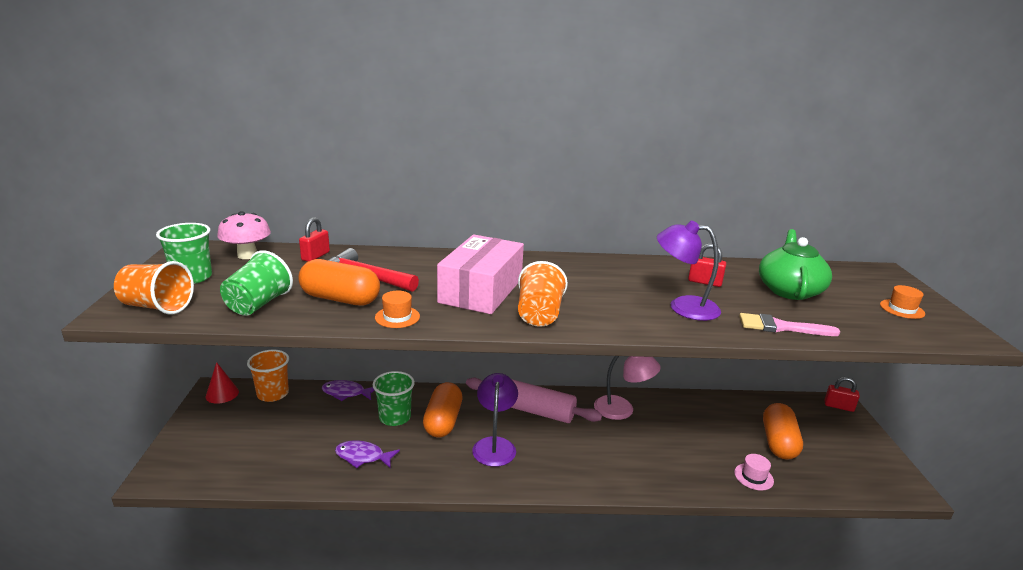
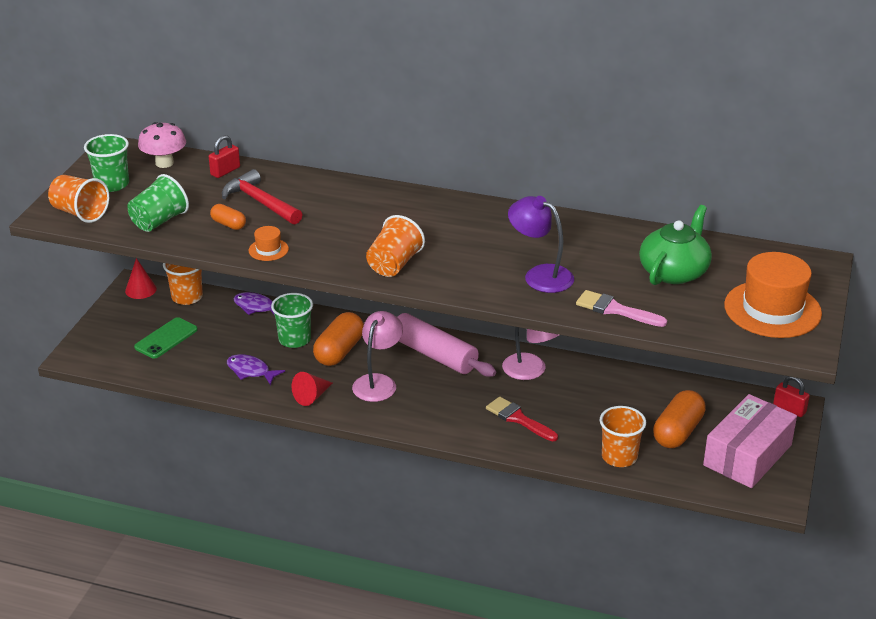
camera: 20 degrees right, 10 degrees up
(261, 438) = (166, 338): none -> green phone
(340, 299) = (228, 224): orange capsule -> orange capsule, size x0.54
(437, 472) = (312, 396): none -> red cone
(481, 290) = (358, 231): pink box -> pink box (747, 455)
(494, 445) = (378, 382): purple lamp -> pink lamp
(642, 457) = (518, 419): none -> red brush
(704, 282) = (592, 250): red padlock -> none
(753, 477) = (619, 457): pink hat -> orange cup
(902, 309) = (772, 309): orange hat -> orange hat, size x2.26

